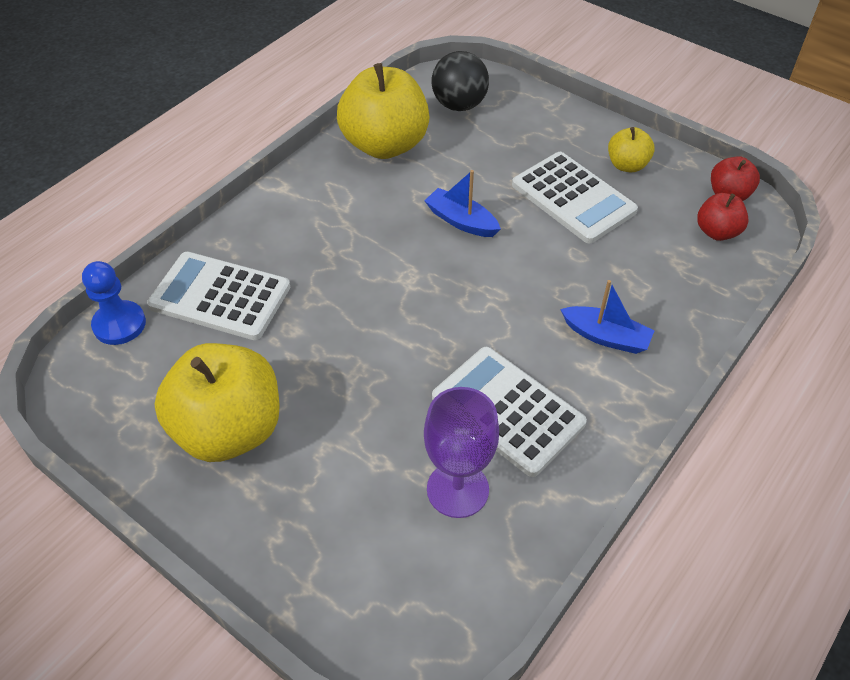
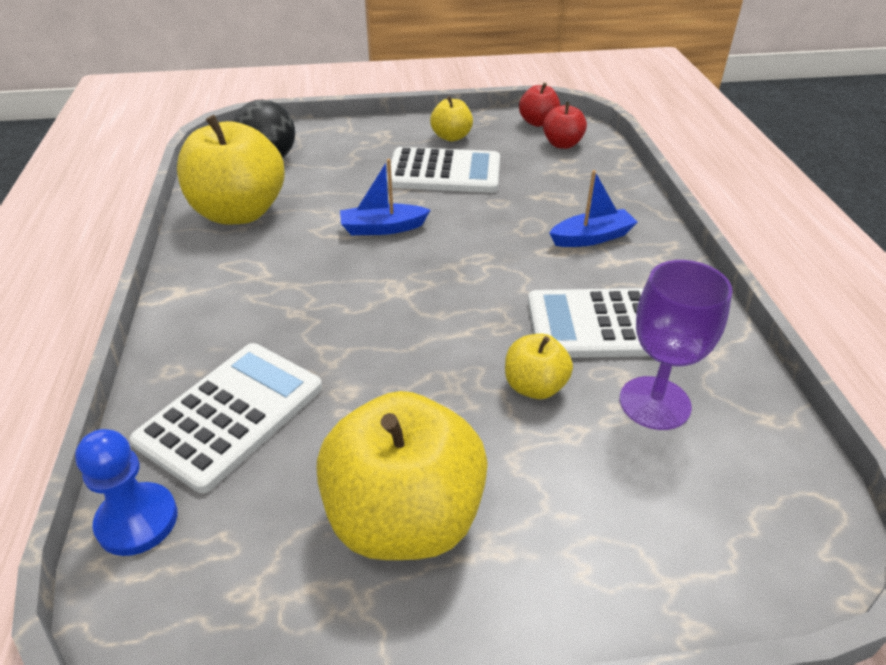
camera: 45 degrees left, 10 degrees down
(220, 296) = (231, 414): white calculator -> white calculator turned 150 degrees clockwise
(399, 415) = (535, 386): none -> yellow apple

